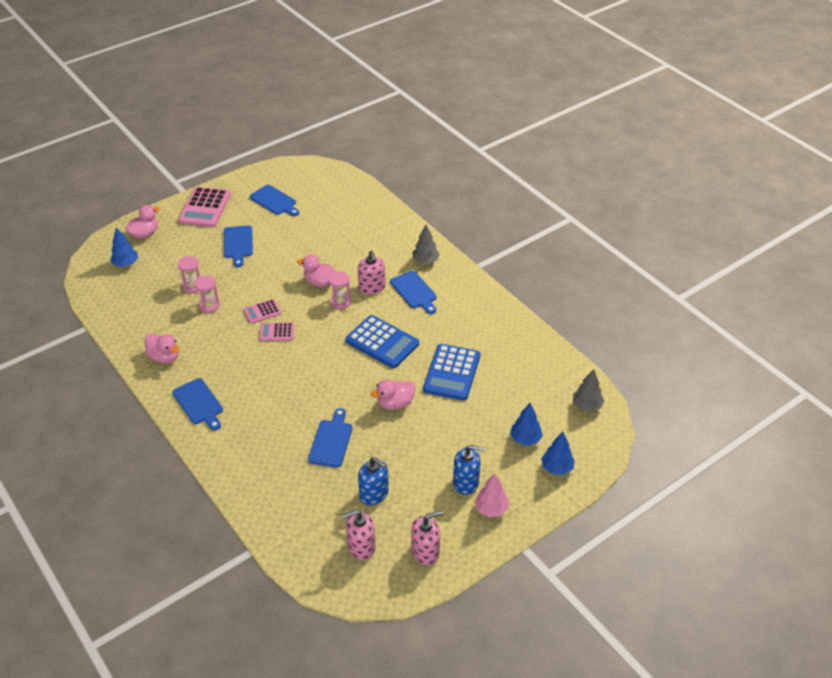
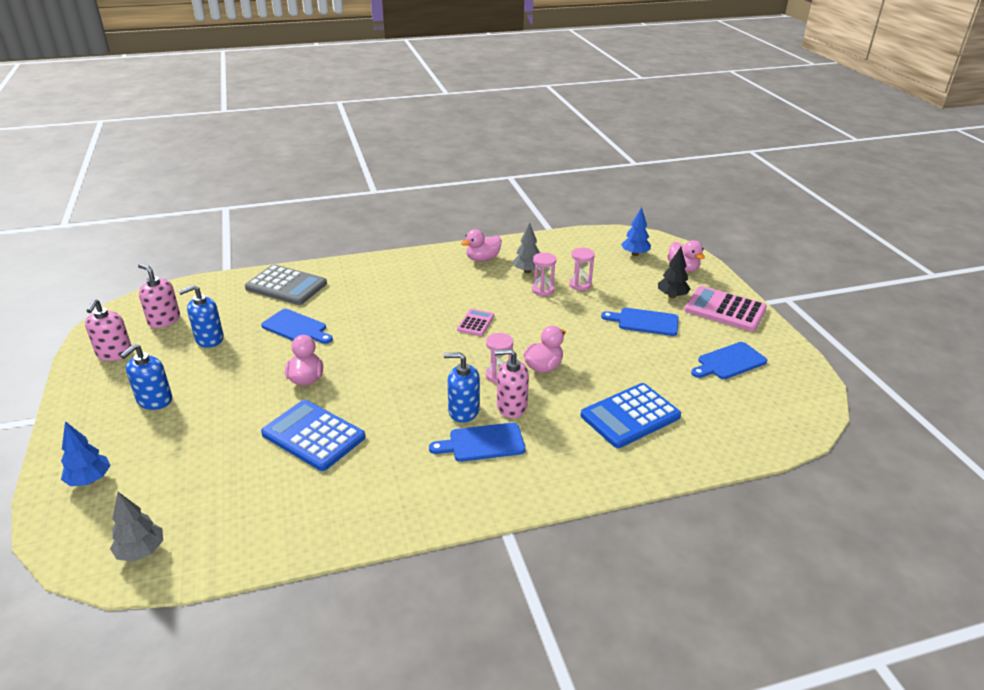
camera: 110 degrees right, 10 degrees down
(193, 235) = (672, 296): none -> black tree
(199, 403) = (409, 268): blue cutting board -> none
(262, 312) = (514, 319): pink calculator -> none
(265, 482) = (286, 286): none -> grey calculator
(361, 547) = (164, 320): pink soap dispenser -> pink soap dispenser turned 60 degrees counterclockwise
(382, 342) = (407, 392): blue calculator -> blue calculator (630, 416)
(388, 308) = (463, 411): none -> blue soap dispenser
(425, 261) = (543, 472): grey tree -> grey tree (527, 271)
(491, 509) = (104, 408): pink tree -> none
(525, 439) = (156, 467): blue tree -> none

